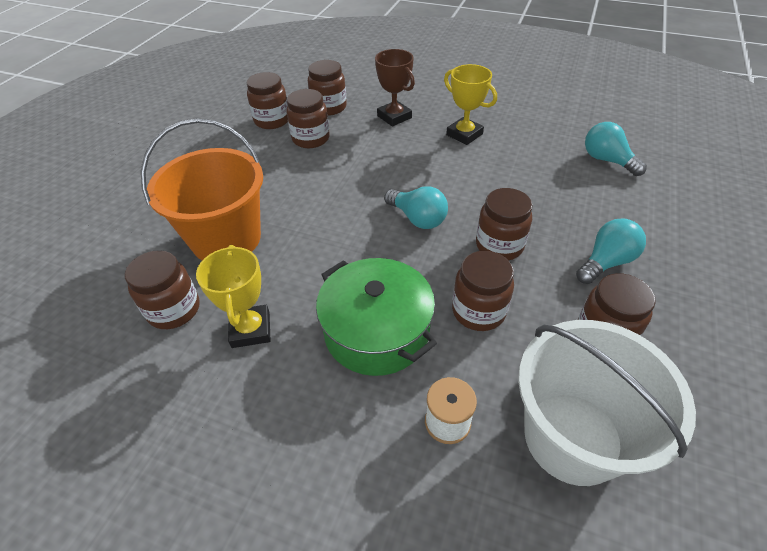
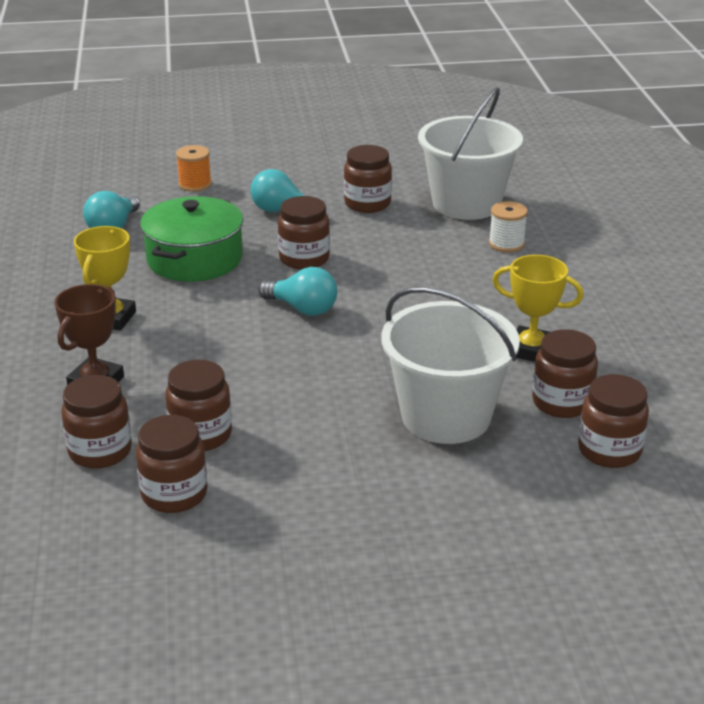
camera: 120 degrees left, 15 degrees down
(226, 239) = (446, 416): orange bucket -> white bucket
(251, 329) = (531, 350): yellow trophy -> yellow trophy turned 60 degrees clockwise
(377, 331) = (464, 290): green pot -> green pot (194, 259)
(417, 218) = (302, 308): turquoise light bulb -> turquoise light bulb turned 105 degrees clockwise
(478, 311) = (395, 253): brown jar -> brown jar (609, 451)
(687, 222) = (195, 184): none -> orange spool

